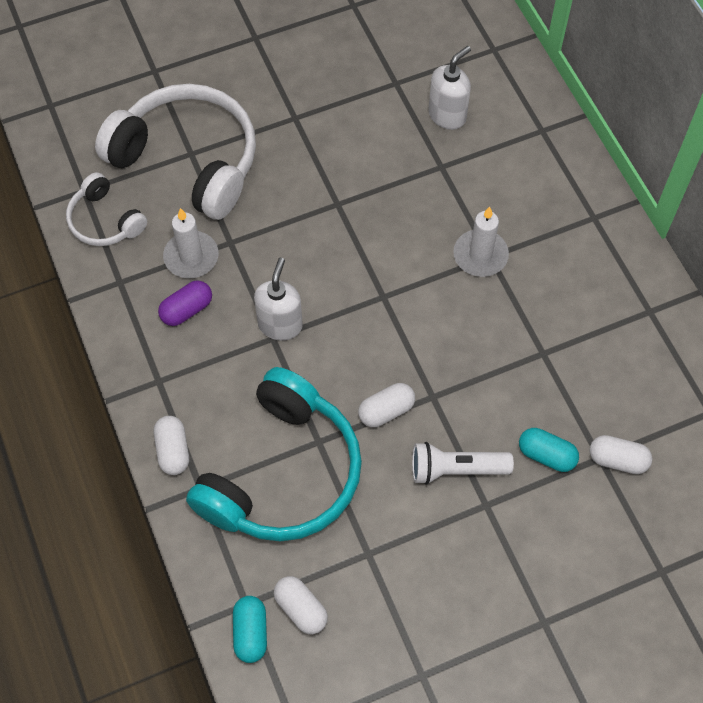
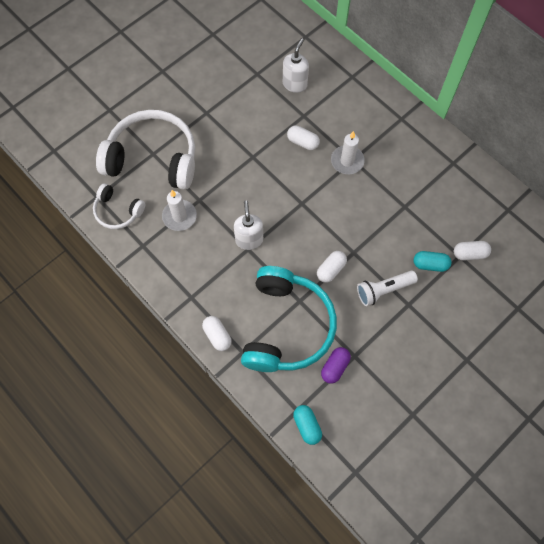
camera: 20 degrees left, 5 degrees up
(187, 310) = (190, 249): purple capsule -> purple capsule (335, 367)
(301, 609) = (330, 402): white capsule -> white capsule (302, 142)

